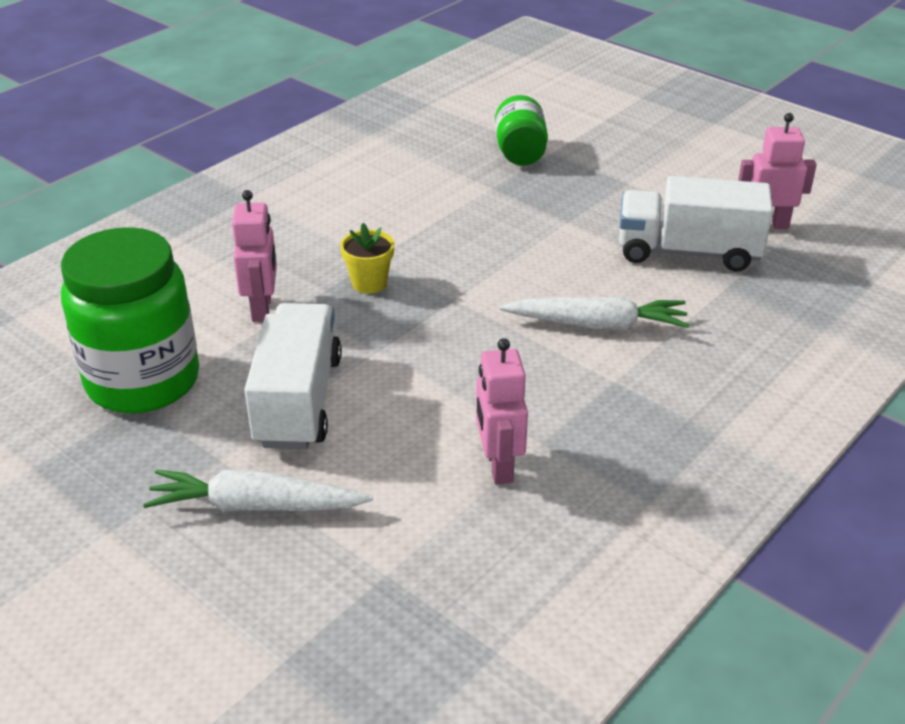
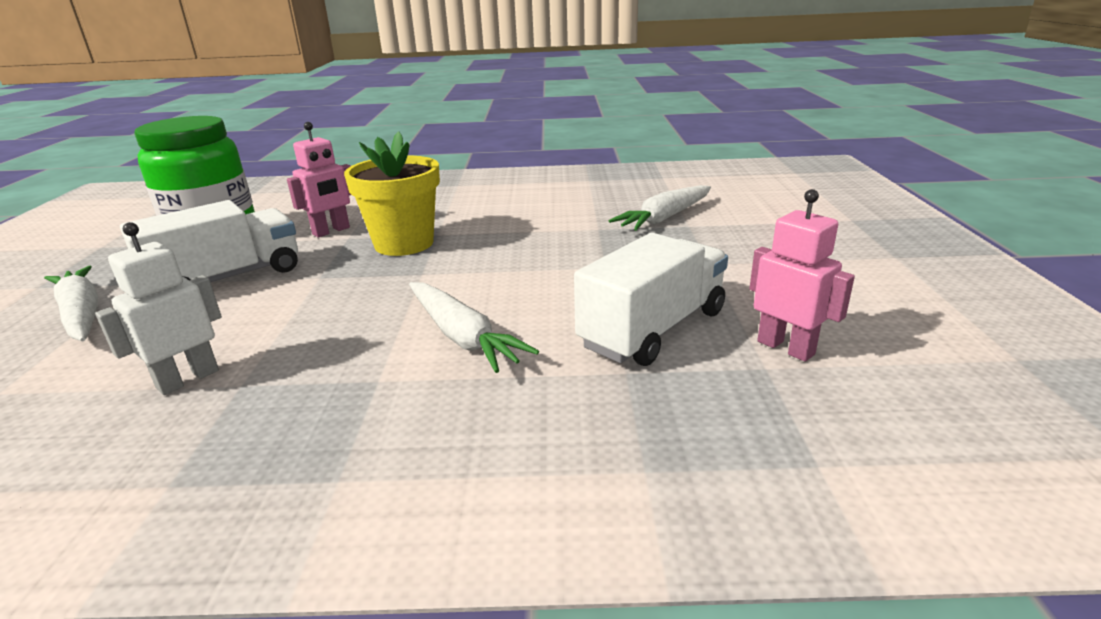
camera: 50 degrees right, 10 degrees down
(369, 283) = (404, 244): yellow flower pot -> yellow flower pot, size x1.91
(498, 466) = (188, 379): pink robot -> white robot
(520, 152) = (664, 218): green jar -> white carrot
(688, 252) = (653, 329): white truck -> white truck turned 75 degrees clockwise

